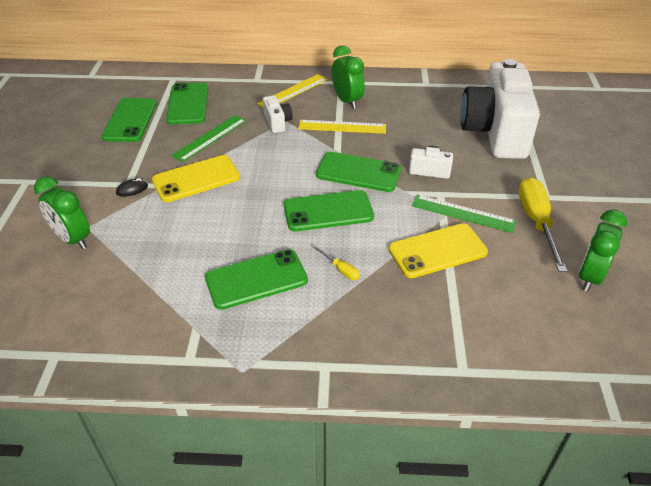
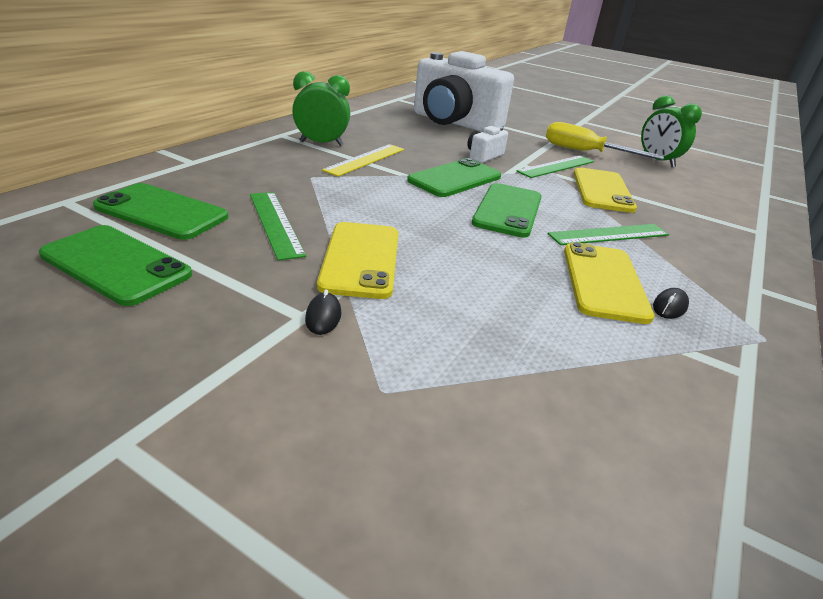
camera: 65 degrees left, 10 degrees down
(73, 239) = (405, 419): green clock -> none
(248, 316) = (669, 306): none -> black mouse
(256, 279) = (604, 282): green phone -> yellow phone
(277, 122) = (307, 181): white camera -> none
(293, 91) = (256, 155): yellow ruler -> none
(341, 270) = (609, 234): yellow screwdriver -> green ruler

